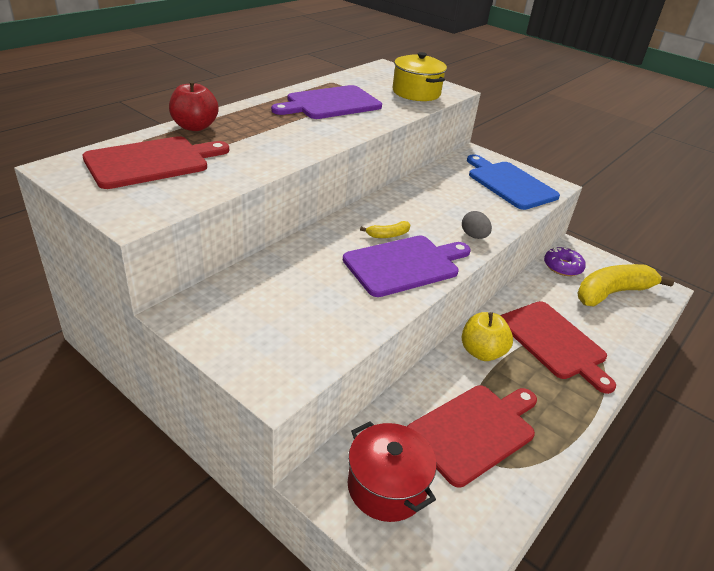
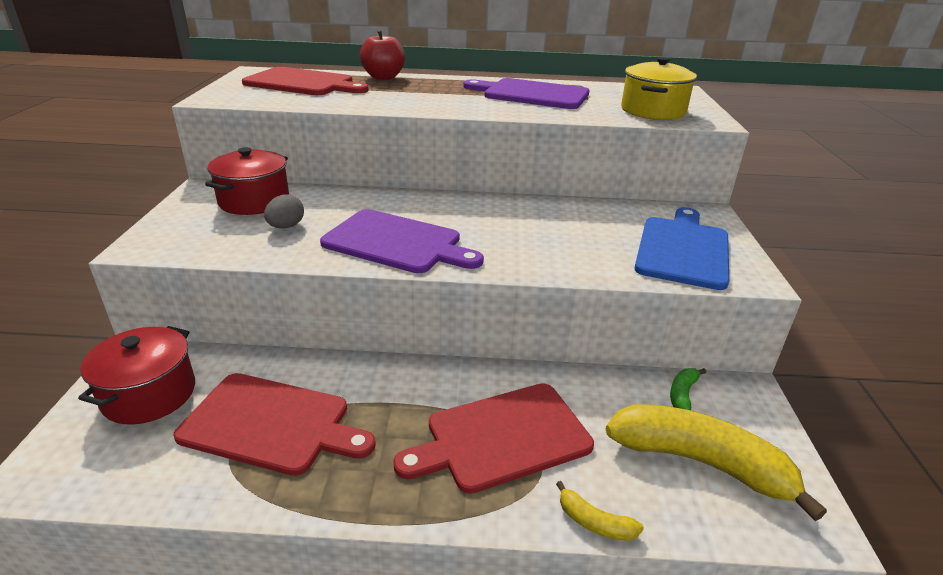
camera: 55 degrees right, 5 degrees down
(250, 297) = (254, 201): none -> red pot
(388, 235) = (438, 220): yellow banana -> yellow banana (594, 522)
(474, 236) = (516, 261): grey egg -> grey egg (286, 227)
(482, 352) = (411, 385): yellow apple -> none
(554, 342) = (502, 437): red cutting board -> red cutting board turned 45 degrees clockwise
(562, 267) = (682, 394): purple donut -> green banana

